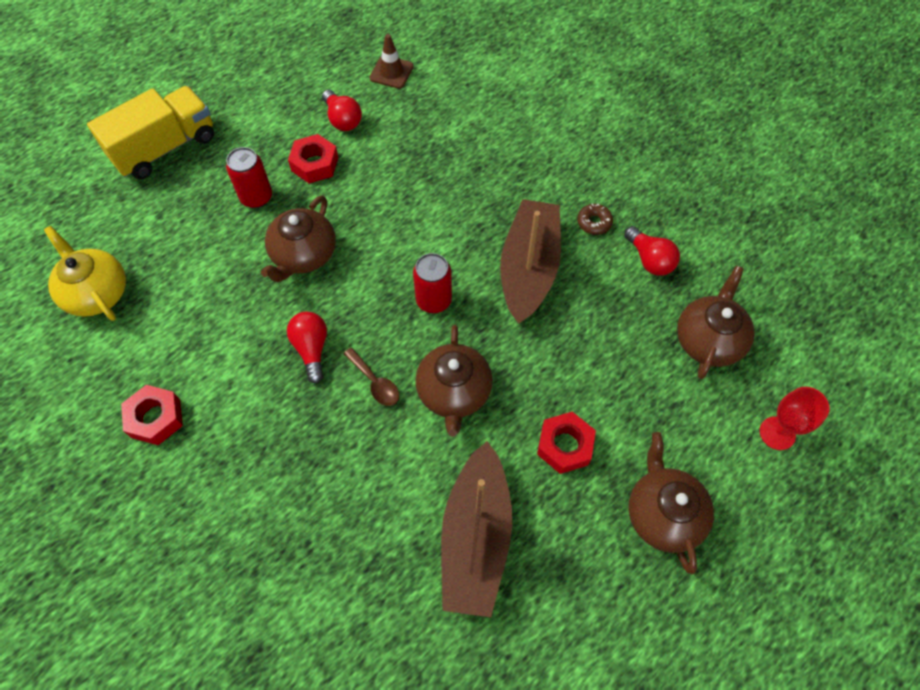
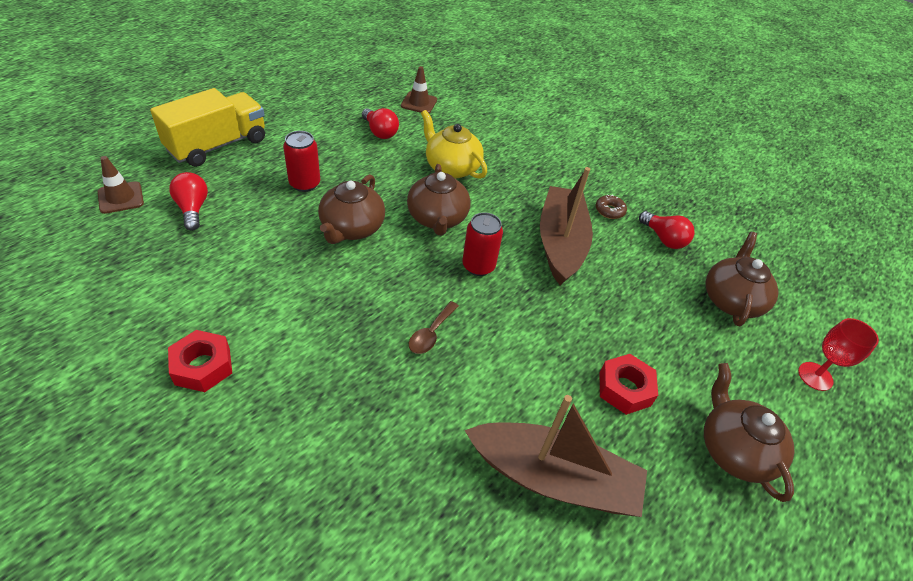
camera: 10 degrees left, 15 degrees down
(70, 223) = (121, 198): none -> brown traffic cone
(96, 293) = (144, 254): yellow teapot -> yellow teapot (451, 167)
(311, 349) = (365, 304): red light bulb -> red light bulb (193, 209)
(315, 164) = (357, 161): red nut -> none
(375, 382) = (431, 334): brown spoon -> brown spoon turned 75 degrees clockwise
(454, 392) = (509, 342): brown teapot -> brown teapot (437, 218)
(475, 538) = (553, 478): brown boat -> brown boat turned 75 degrees counterclockwise

